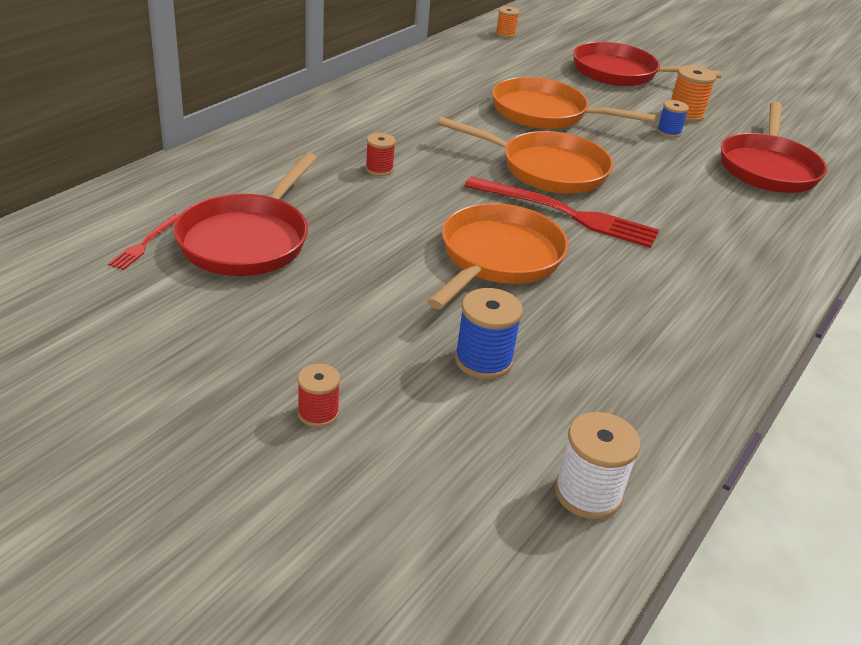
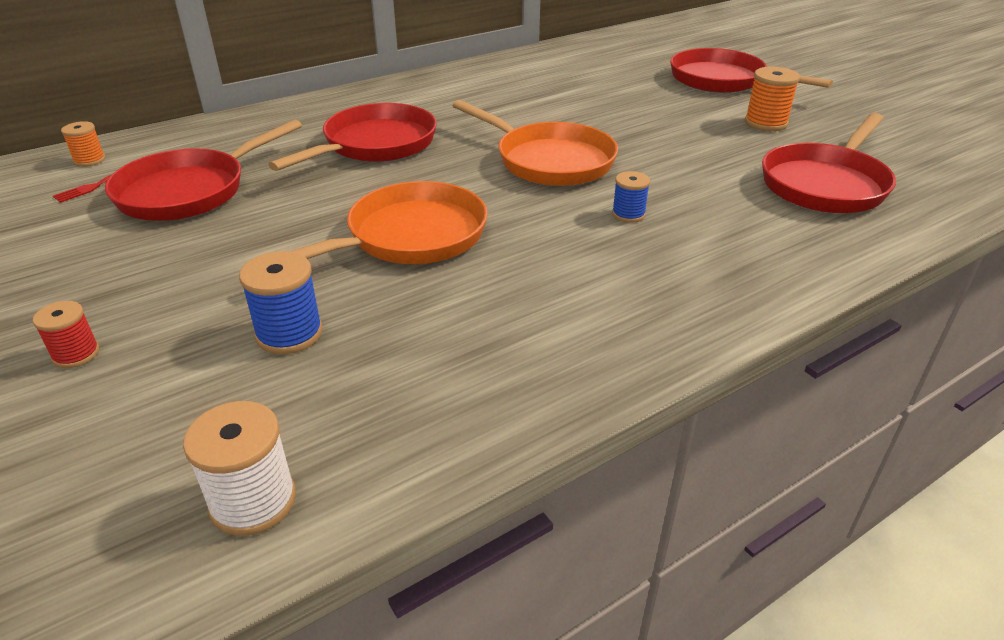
camera: 25 degrees right, 0 degrees up
(379, 169) = (375, 145): red spool -> red pan
(505, 34) = (625, 41): orange spool -> orange spool (89, 160)
(545, 113) = (599, 110): orange pan -> none
(566, 214) = (528, 204): red fork -> none
(668, 132) = (728, 138): blue spool -> blue spool (628, 214)

